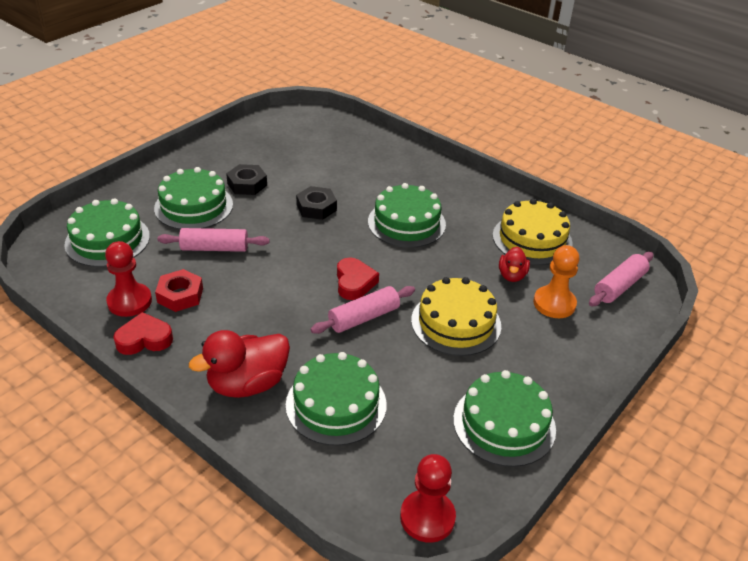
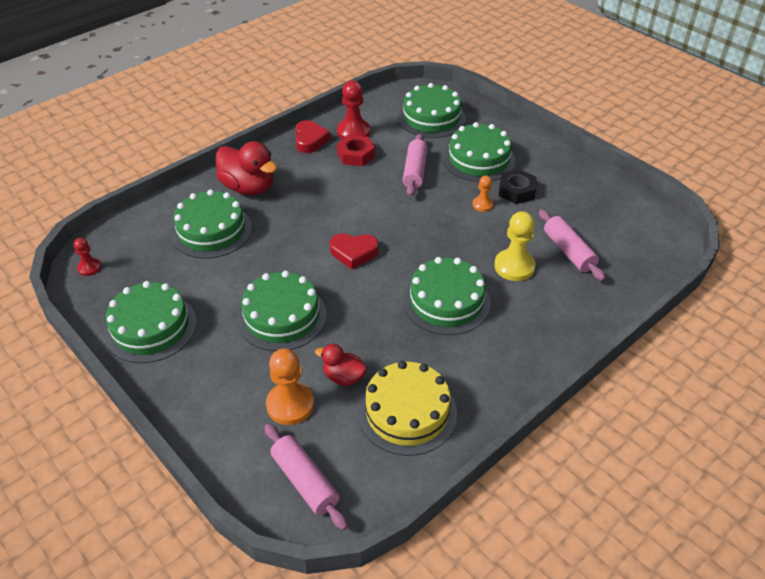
camera: 100 degrees right, 5 degrees up
(247, 384) = (248, 187): red duck -> red duck turned 150 degrees clockwise
(269, 204) = (482, 205): none -> orange pawn
(316, 207) = (476, 236): black nut -> none
(354, 187) = (514, 266): none -> yellow pawn
(364, 318) = (304, 255): pink rolling pin -> pink rolling pin (568, 251)
(427, 517) = (89, 267): red pawn -> red pawn, size x0.56
(456, 323) = (282, 316): yellow cake -> green cake

